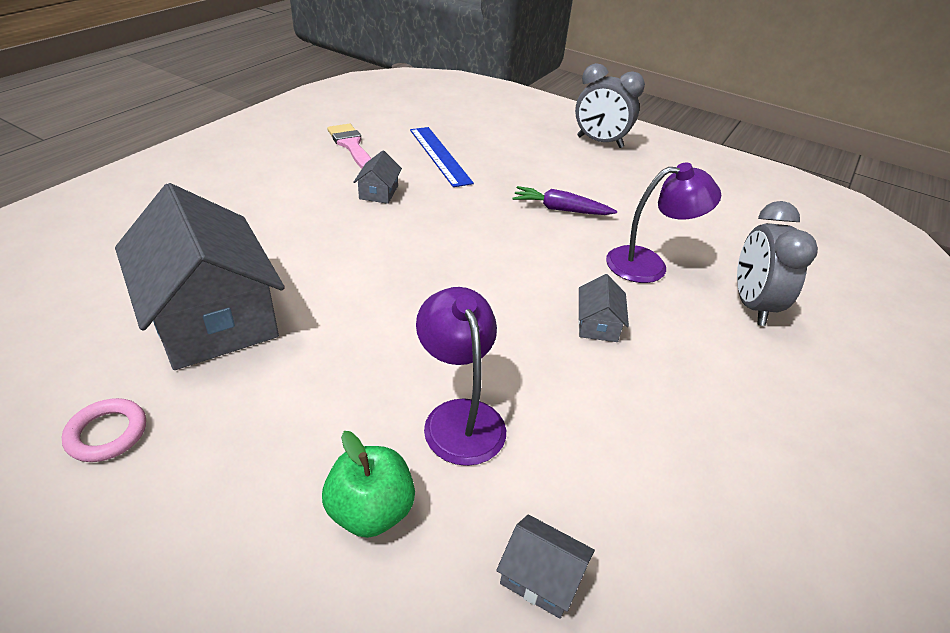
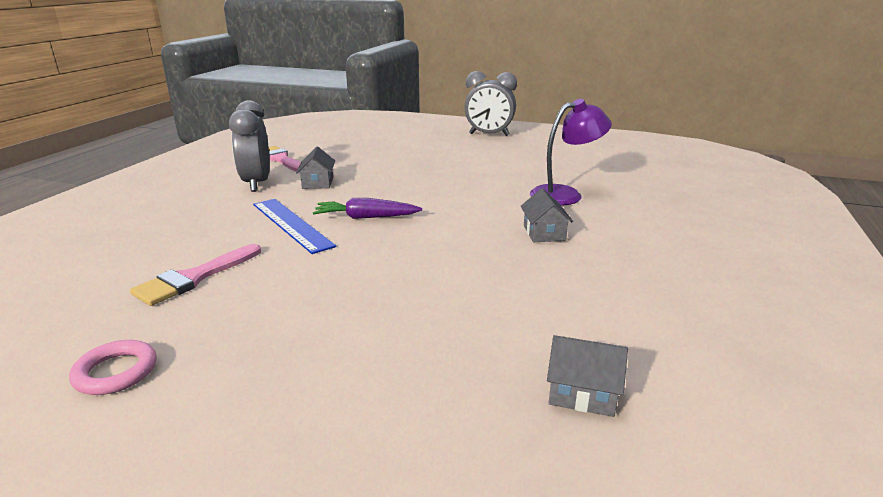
camera: 10 degrees left, 15 degrees down
(212, 317) = (195, 277): grey house -> pink brush
(371, 510) = (406, 378): green apple -> none
(440, 155) = (361, 156): blue ruler -> blue ruler (292, 224)
(459, 417) = (456, 305): purple lamp -> none
(560, 209) = (478, 174): purple carrot -> purple carrot (366, 217)
(751, 305) = (657, 205): grey clock -> grey clock (256, 183)

